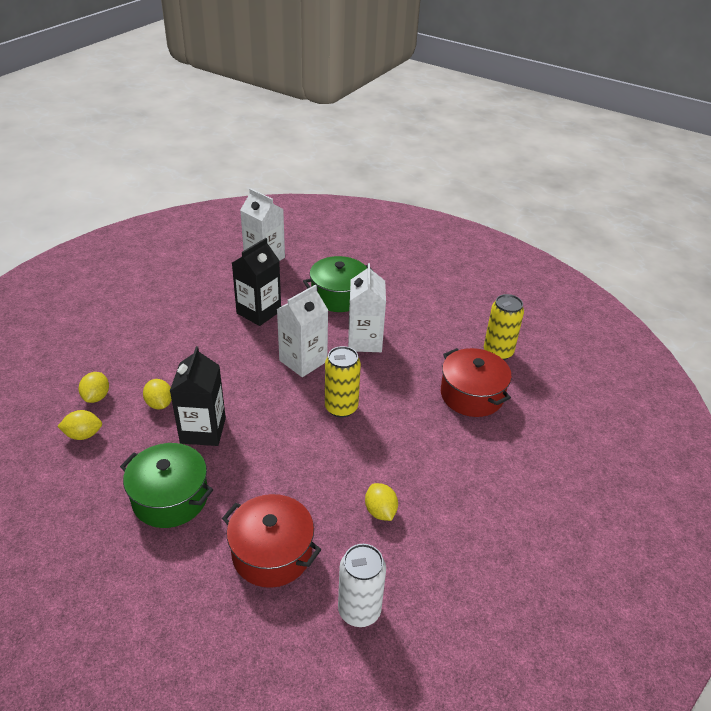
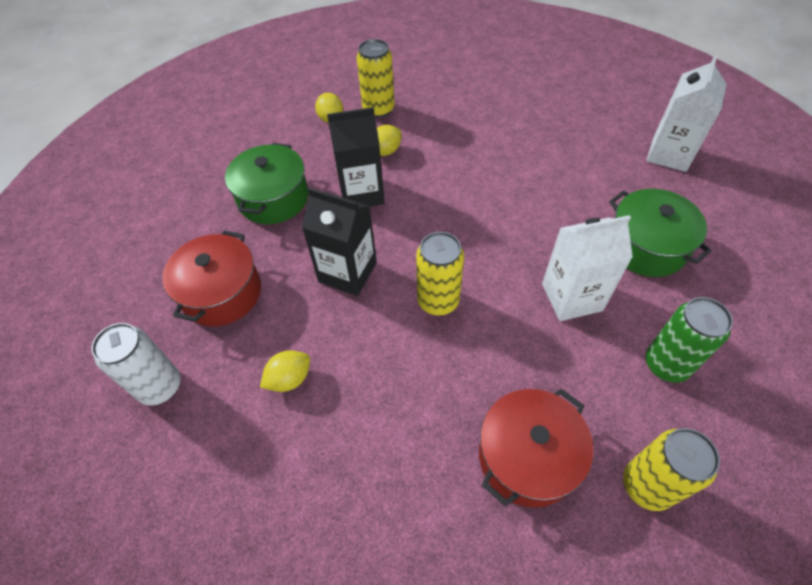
camera: 80 degrees right, 15 degrees up
(96, 397) = (378, 109): yellow lemon -> yellow can
(259, 312) = (563, 180): black carton -> black carton (347, 272)
(303, 361) = (500, 243): white carton -> none
(427, 319) = (666, 364): none -> green can

